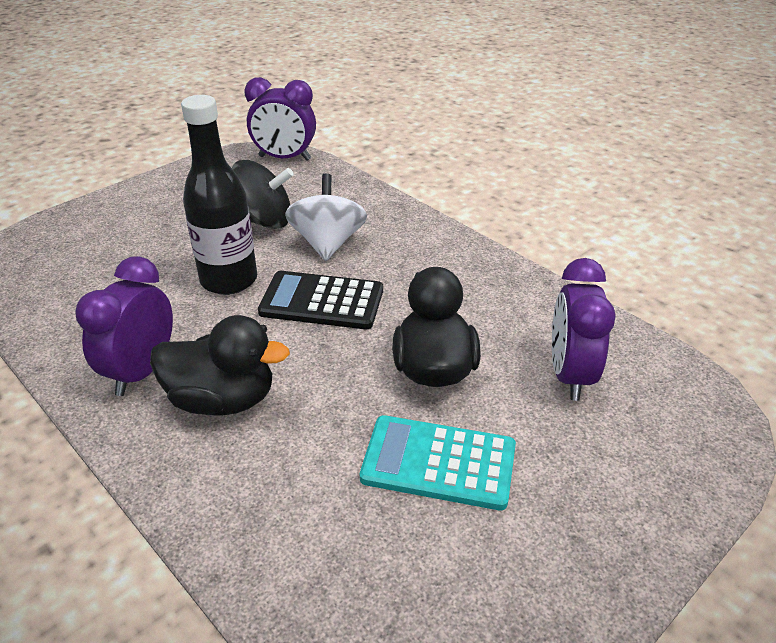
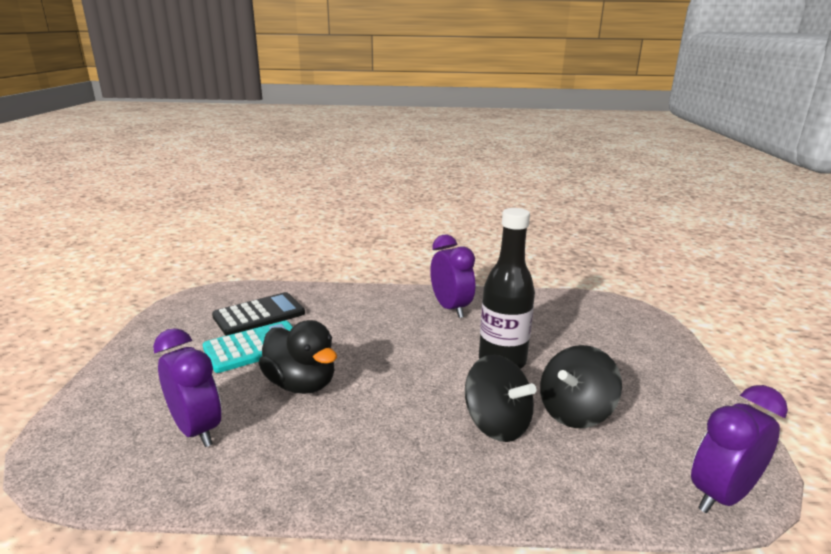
camera: 135 degrees right, 15 degrees down
(222, 400) = (395, 318): black duck -> none
(322, 301) = (426, 382): black calculator -> black calculator (259, 315)
(328, 243) = (497, 424): white spinning top -> black spinning top

